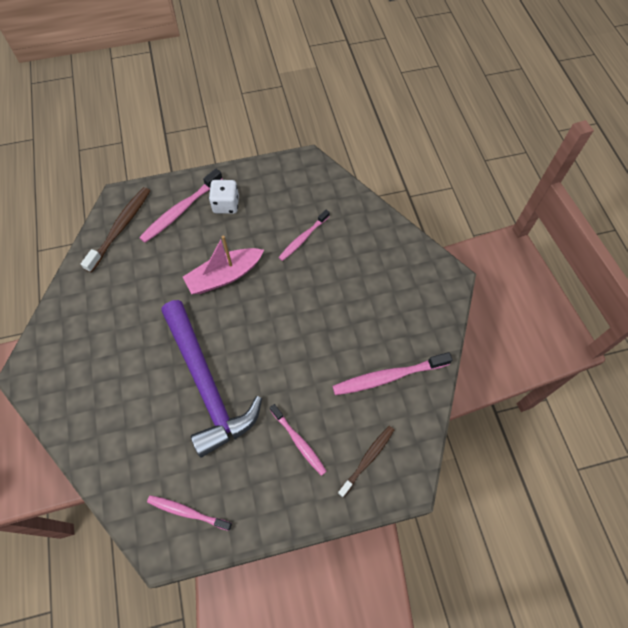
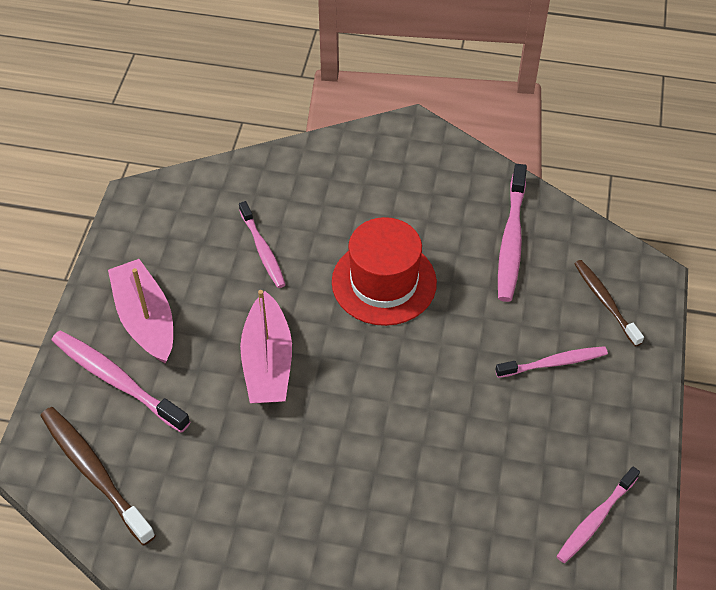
camera: 65 degrees left, 10 degrees down
(181, 210) = (117, 380): pink toothbrush -> pink toothbrush turned 150 degrees clockwise
(206, 384) = (425, 440): purple hammer -> none
(226, 205) = (145, 319): white dice -> pink boat
(313, 313) = (384, 282): none -> red hat

